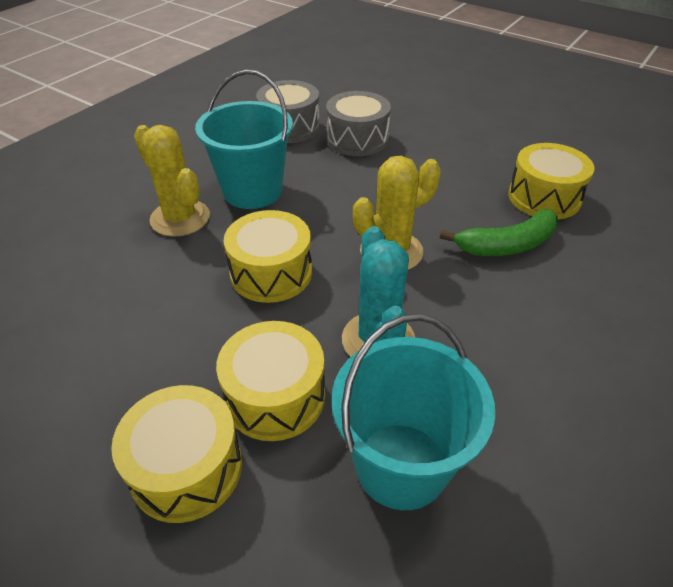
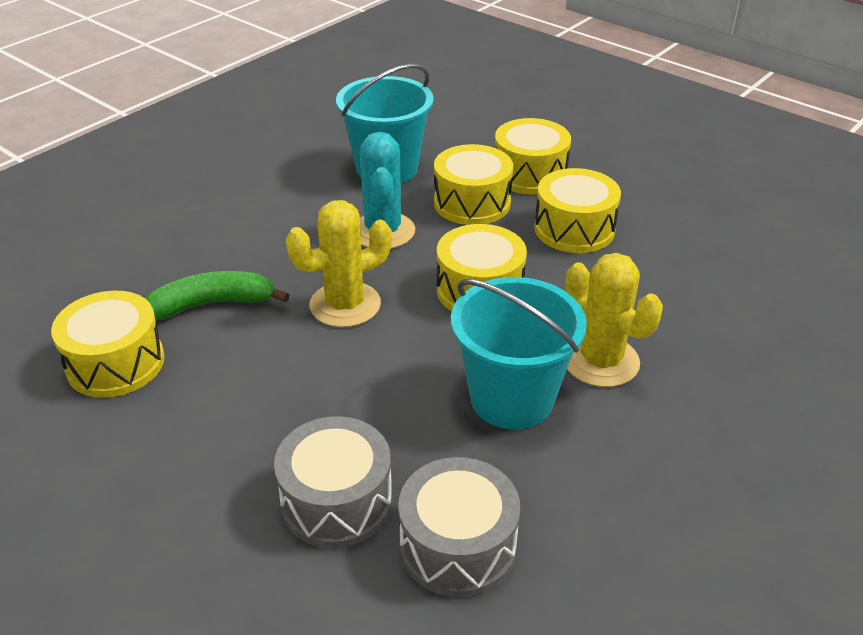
camera: 175 degrees left, 5 degrees down
(155, 358) = (574, 229): none -> yellow drum

